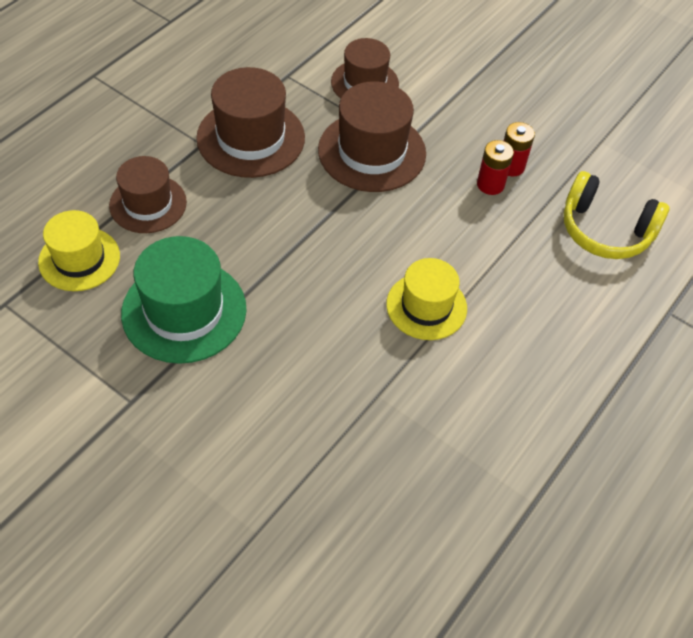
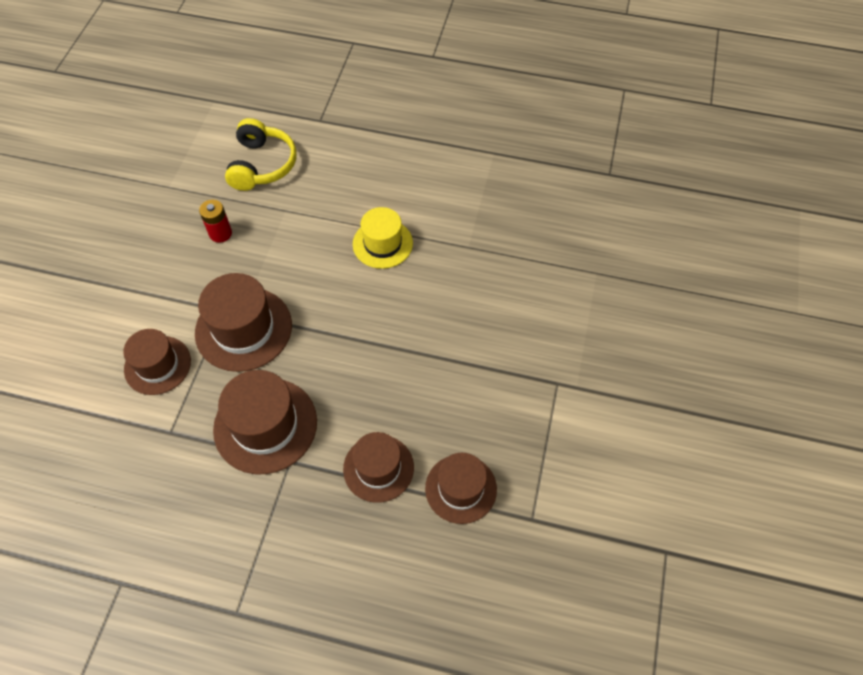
camera: 110 degrees left, 5 degrees up
(79, 259) = (461, 488): yellow hat -> brown hat
(184, 311) = (467, 387): green hat -> none
(490, 184) = (246, 240): red battery -> none

